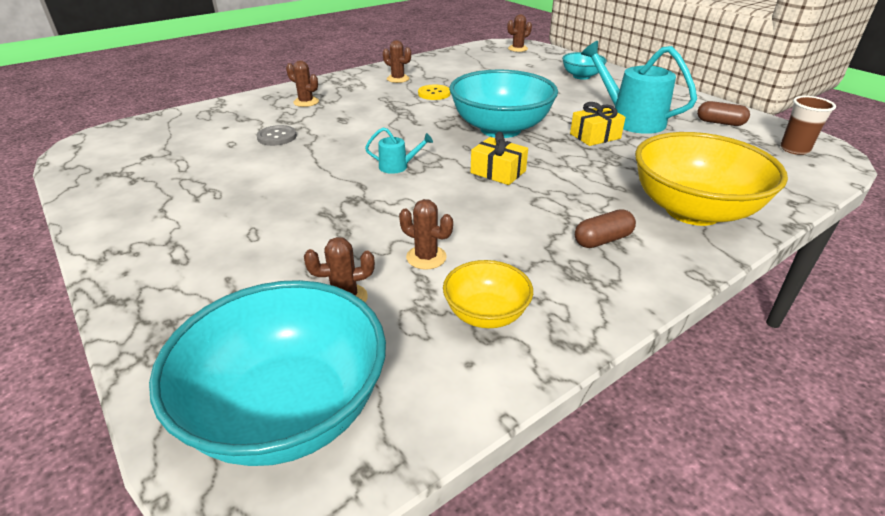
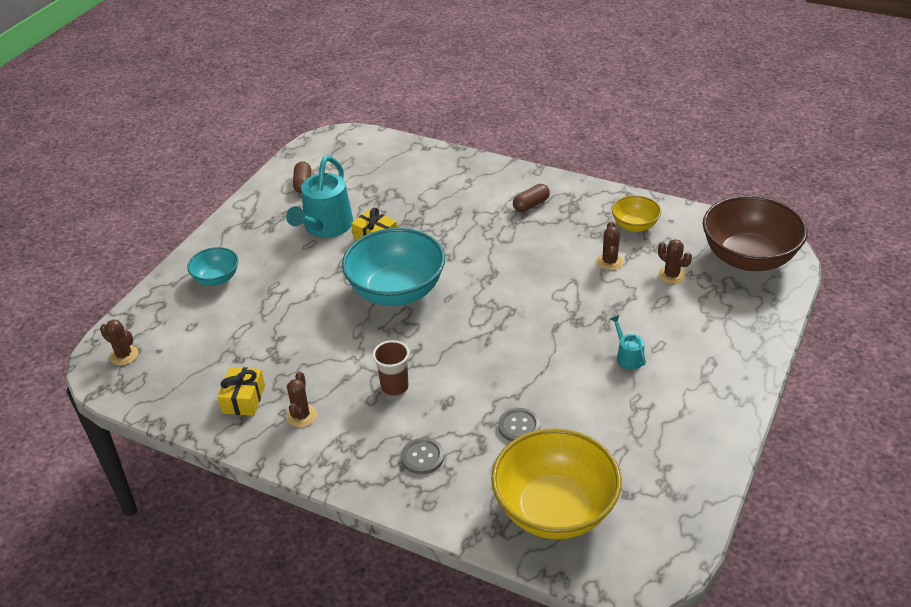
camera: 115 degrees left, 5 degrees up
(287, 410) = (748, 258): turquoise bowl -> brown bowl
(306, 102) = (422, 457): brown cactus -> grey button
(397, 166) = (511, 321): turquoise watering can -> turquoise watering can (628, 357)
(434, 93) = (333, 366): yellow button -> none
(498, 172) = (478, 268): yellow gift -> yellow gift (244, 399)
(602, 240) = (531, 205): brown capsule -> brown capsule turned 75 degrees counterclockwise
(692, 211) = (467, 180): yellow bowl -> yellow bowl (555, 509)
(794, 149) = (337, 150): brown cup -> brown cup (395, 387)

